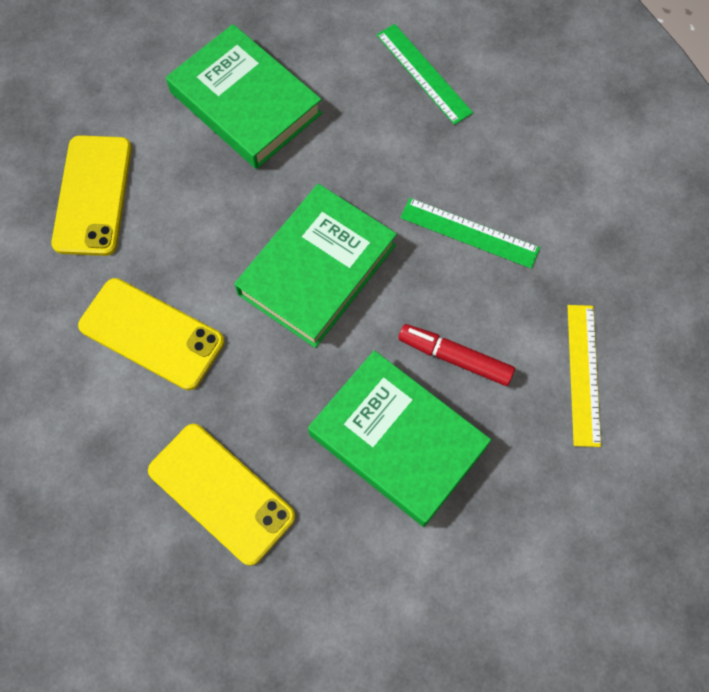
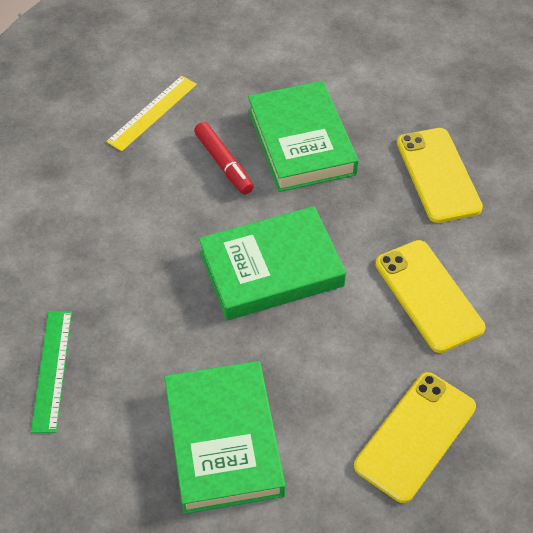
camera: 145 degrees left, 15 degrees down
(469, 233) = (139, 229): green ruler -> none

